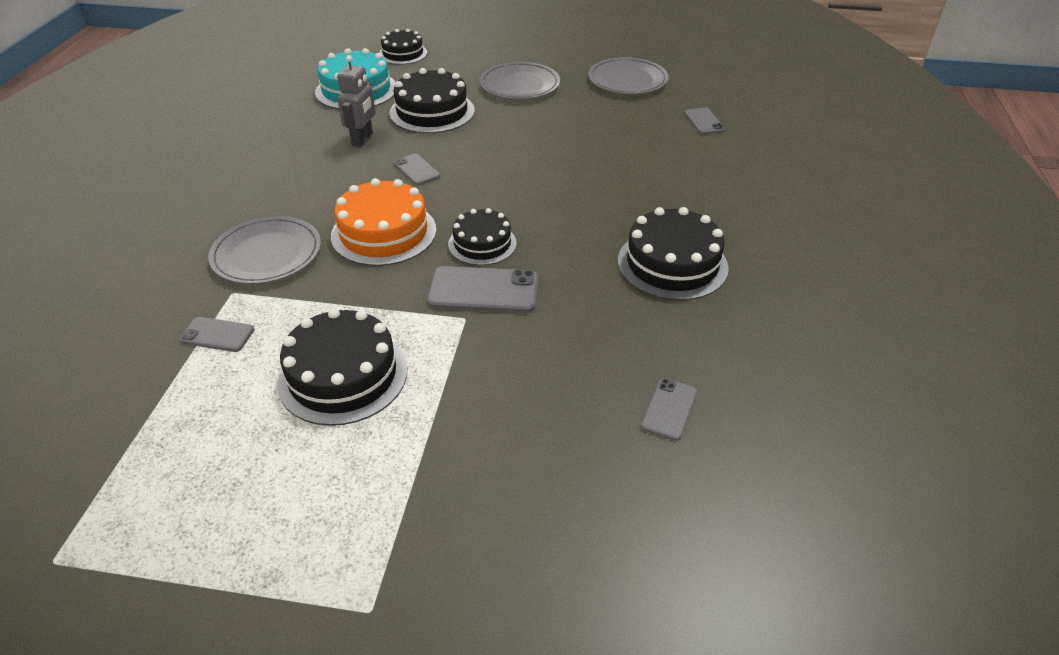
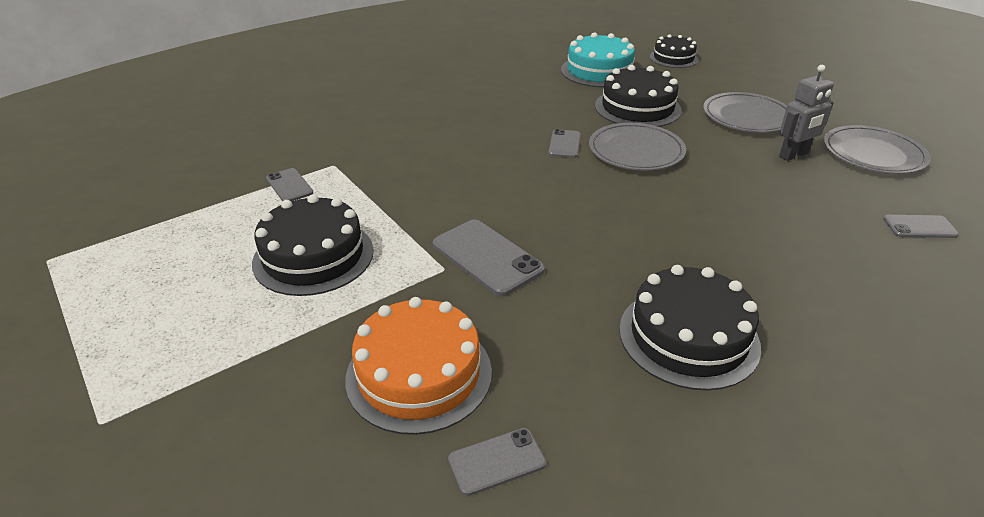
camera: 45 degrees right, 5 degrees down
(267, 254) = (386, 152): grey plate -> grey plate (636, 151)
(362, 139) = (555, 106): grey robot -> grey robot (794, 155)
(384, 233) = (477, 176): orange cake -> orange cake (419, 374)
(482, 244) = (537, 222): black cake -> none
(704, 121) = (919, 227): grey phone -> grey phone turned 60 degrees clockwise

